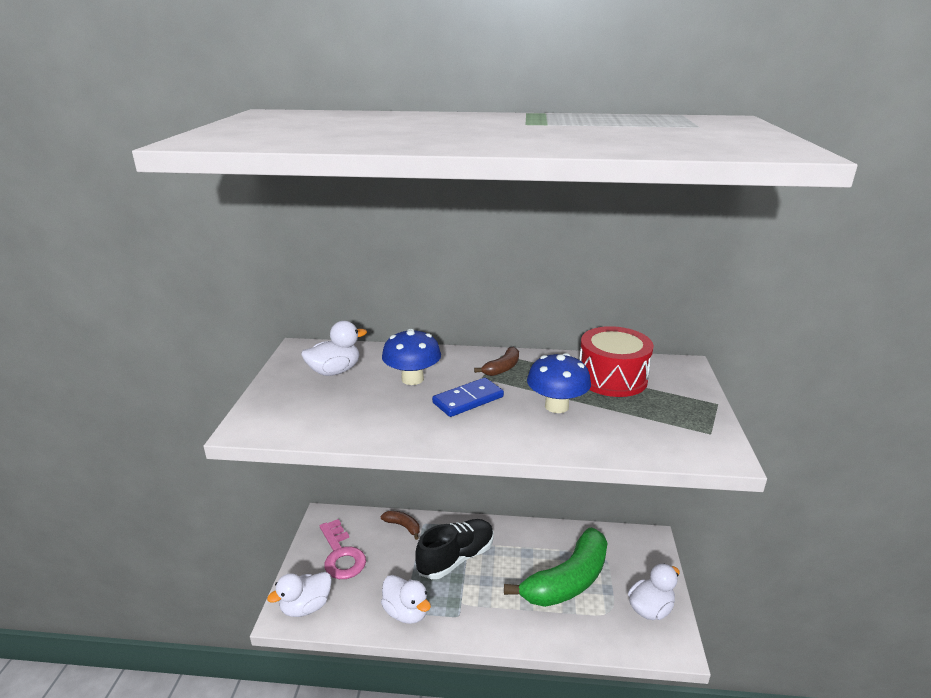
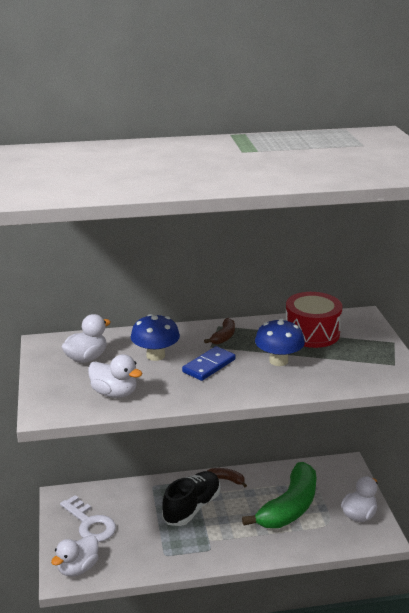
camera: 15 degrees left, 0 degrees up
(341, 555) = (90, 523): pink key -> white key
(403, 526) = (135, 491): brown banana -> brown banana (226, 479)
(406, 612) = (166, 555): white duck -> white duck (114, 393)

